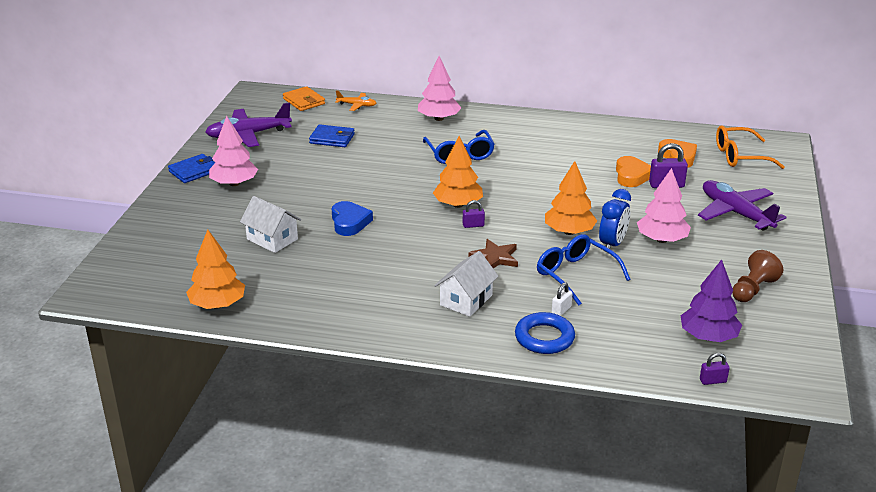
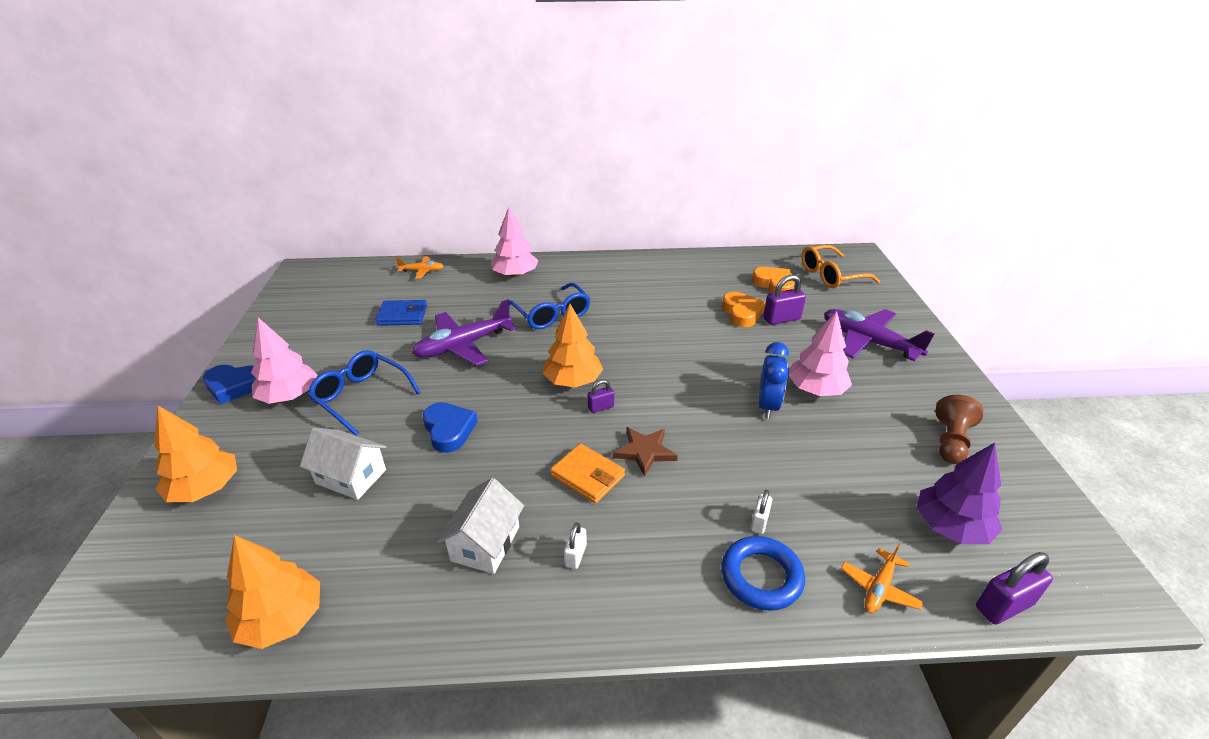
camera: 15 degrees left, 5 degrees up
(194, 171) = (234, 386): blue wallet -> blue heart
(248, 135) = (300, 325): purple plane -> purple plane (463, 346)
(304, 101) = (361, 274): orange wallet -> orange wallet (587, 476)
(418, 306) = (575, 555): none -> white padlock
(466, 300) = (635, 530): white house -> white house (485, 543)
(569, 232) = (712, 397): orange tree -> orange tree (205, 489)
(575, 275) = (749, 459): blue glasses -> blue glasses (361, 396)
(626, 357) = (879, 588): none -> orange plane
(713, 381) = (1004, 605): purple padlock -> purple padlock, size x1.71

